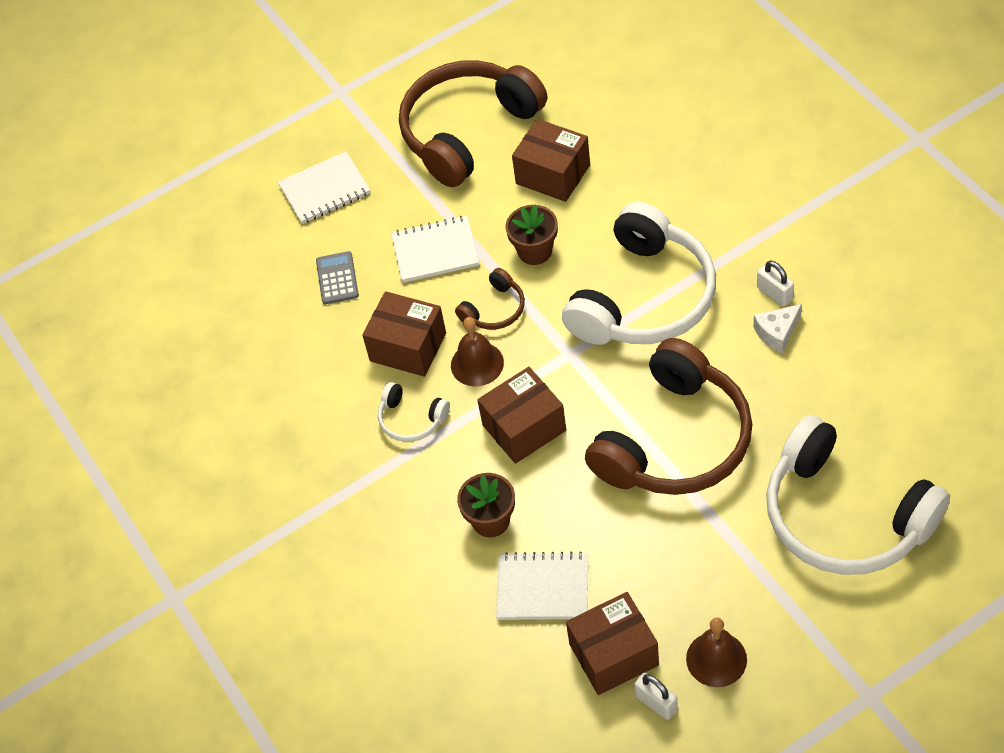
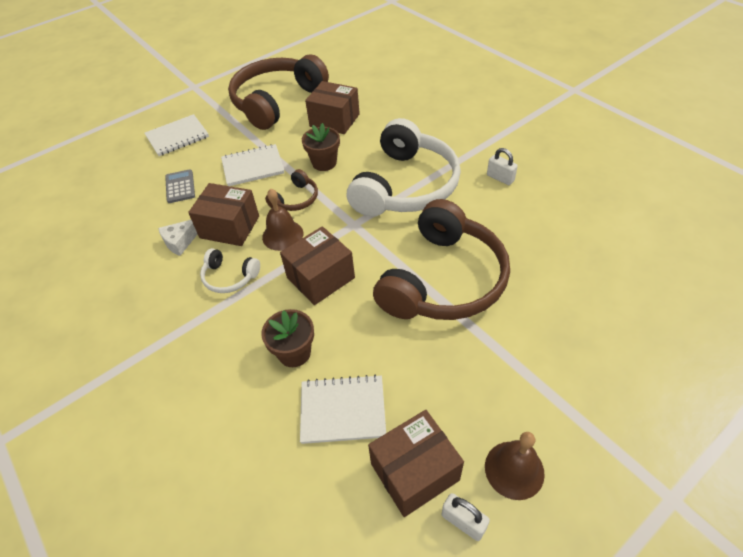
camera: 10 degrees left, 5 degrees down
(777, 333) = (508, 202): white cheese -> white cheese (180, 242)
(845, 516) = (597, 330): white headphones -> none

